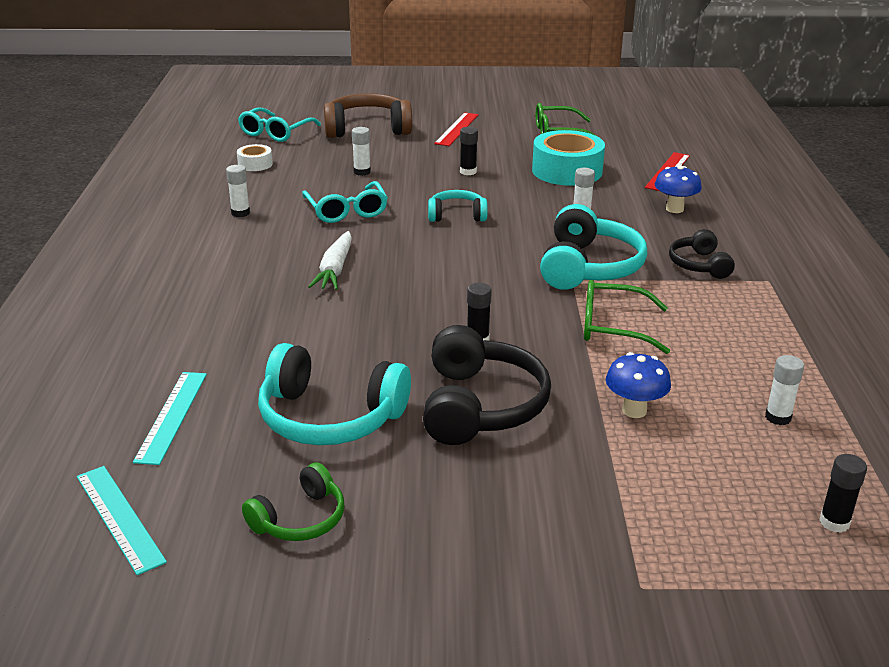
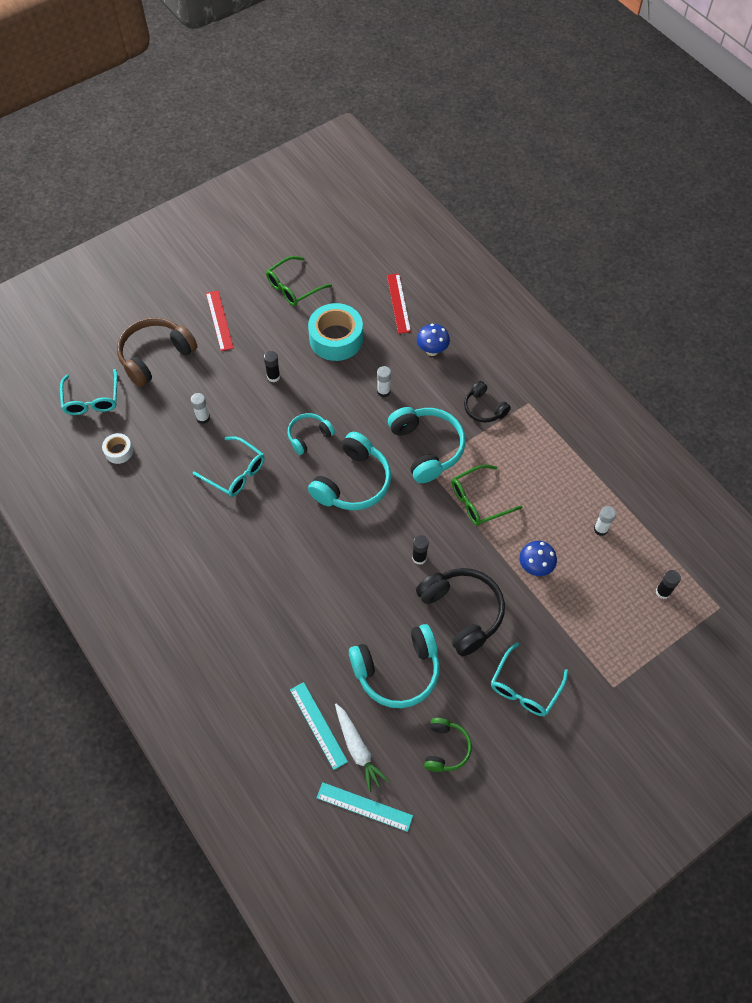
camera: 35 degrees left, 30 degrees up
(240, 213) = (168, 517): white glue stick -> none
(335, 269) = (285, 541): white carrot -> white carrot (358, 749)
(466, 259) = (352, 482): none -> turquoise headphones
(491, 516) = (525, 687): none -> turquoise glasses

